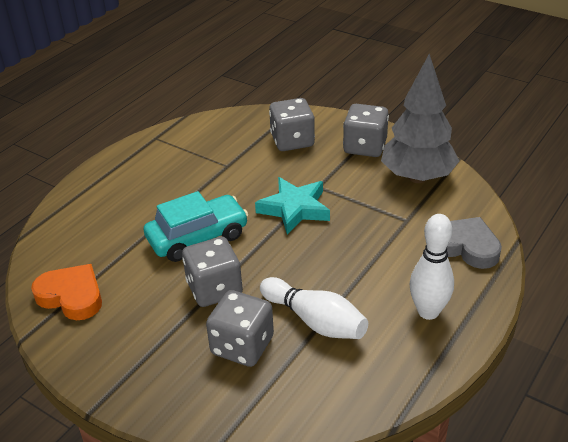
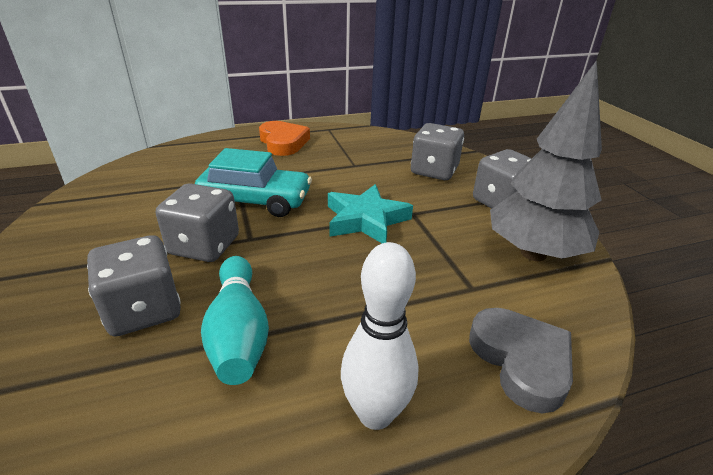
camera: 35 degrees right, 5 degrees down
(71, 296) = (111, 194): orange heart -> orange heart (283, 142)
(315, 321) = (239, 332): white bowling pin -> turquoise bowling pin

